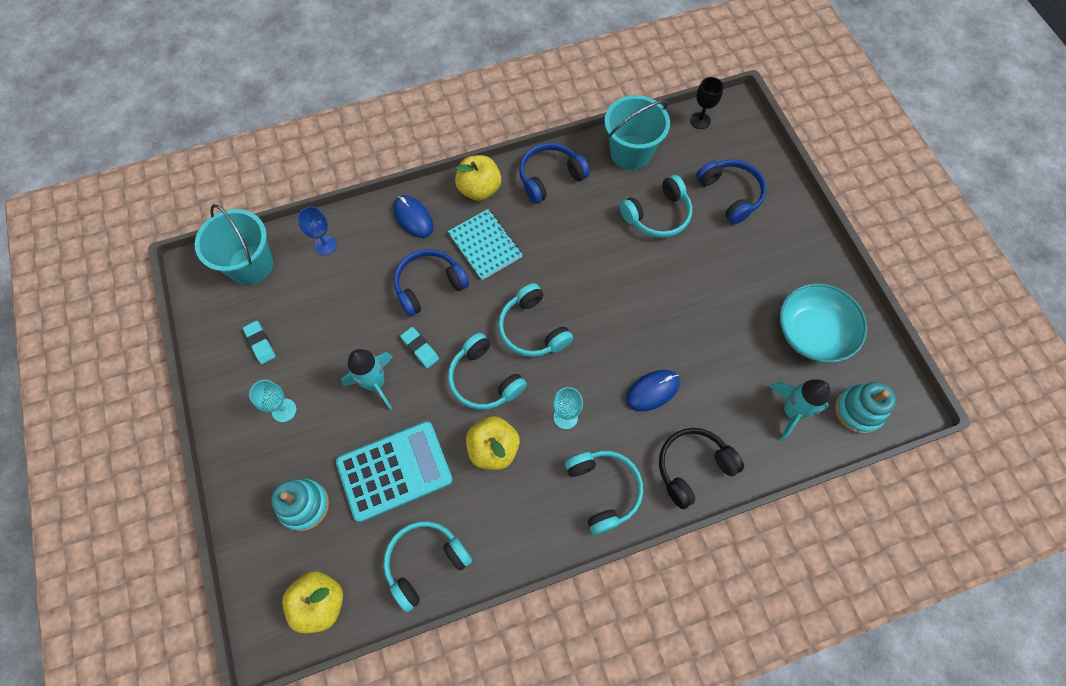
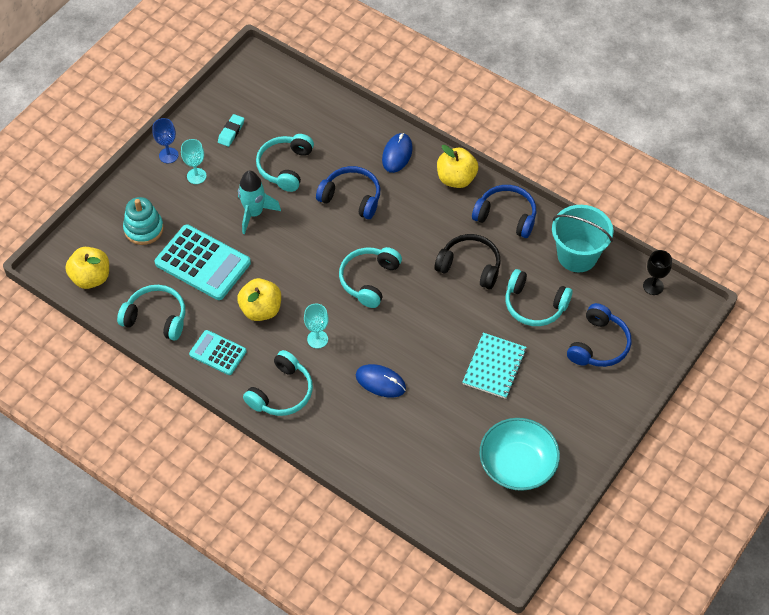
camera: 55 degrees right, 10 degrees down
(251, 265) = (282, 88): turquoise bucket -> none
(325, 245) = (331, 118): blue goblet -> blue goblet (168, 155)
(420, 348) = (299, 222): turquoise eraser -> none
(484, 379) = (307, 274): turquoise headphones -> turquoise headphones (285, 167)
(485, 245) = (412, 211): turquoise notebook -> turquoise notebook (494, 367)
(514, 524) = (218, 353): none -> turquoise calculator
(693, 467) = (341, 439): black headphones -> black headphones (470, 266)
(791, 411) = (437, 482): turquoise rocket -> none
(858, 410) = (474, 528): turquoise stacking toy -> none

